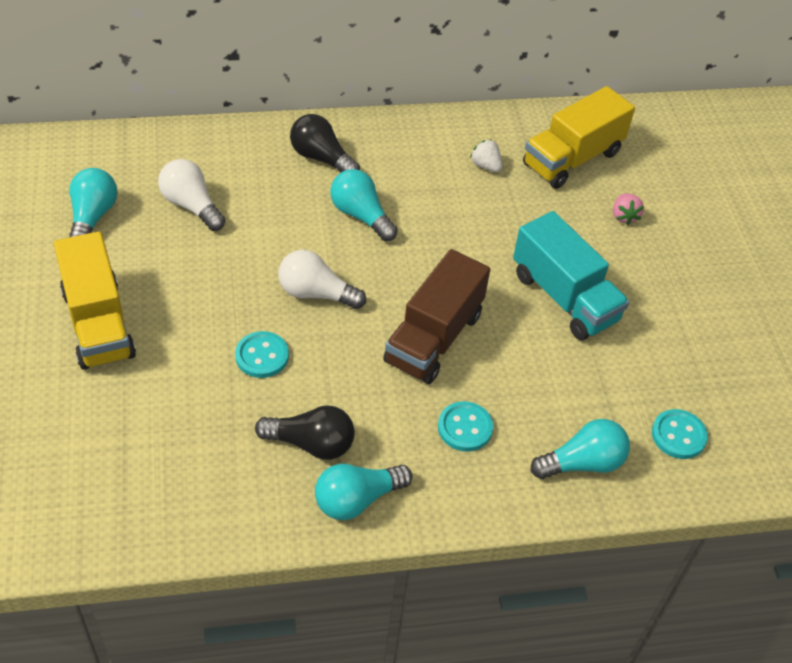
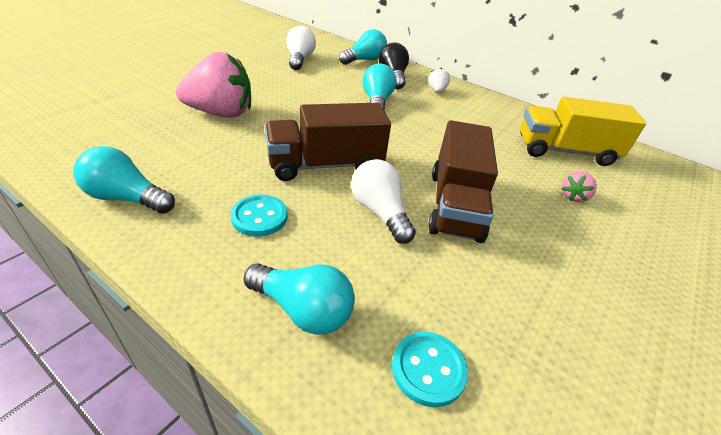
camera: 45 degrees right, 10 degrees down
(92, 217) = (253, 43): turquoise light bulb -> turquoise light bulb (364, 60)
(98, 323) = (184, 65): yellow truck -> none
(262, 356) = (221, 113): turquoise button -> pink strawberry
(311, 443) = (165, 157): black light bulb -> none
(316, 293) = (296, 111): white light bulb -> white light bulb (380, 212)
(485, 166) = (491, 124): white strawberry -> white strawberry (437, 90)
(564, 297) = (455, 205): turquoise truck -> brown truck

